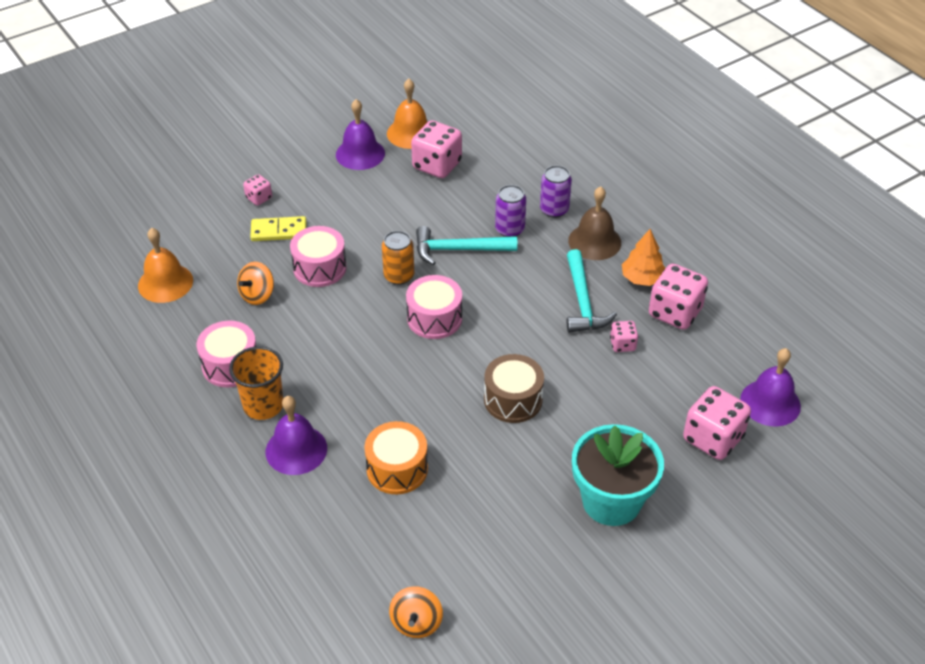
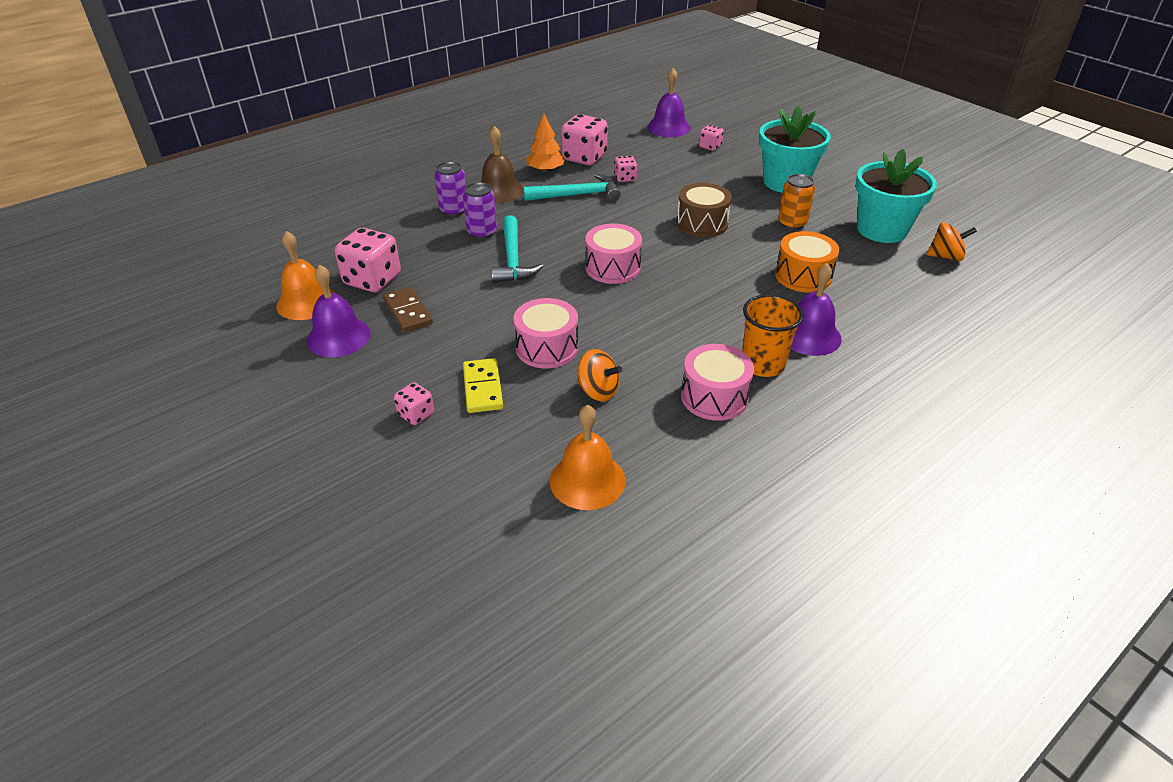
camera: 95 degrees left, 5 degrees down
(386, 188) = (407, 312): none -> brown domino
(399, 276) = (555, 292): orange can -> orange can (792, 223)
(485, 573) = (881, 230): none -> turquoise flower pot
(713, 438) = (710, 146): pink dice -> pink dice, size x0.52

